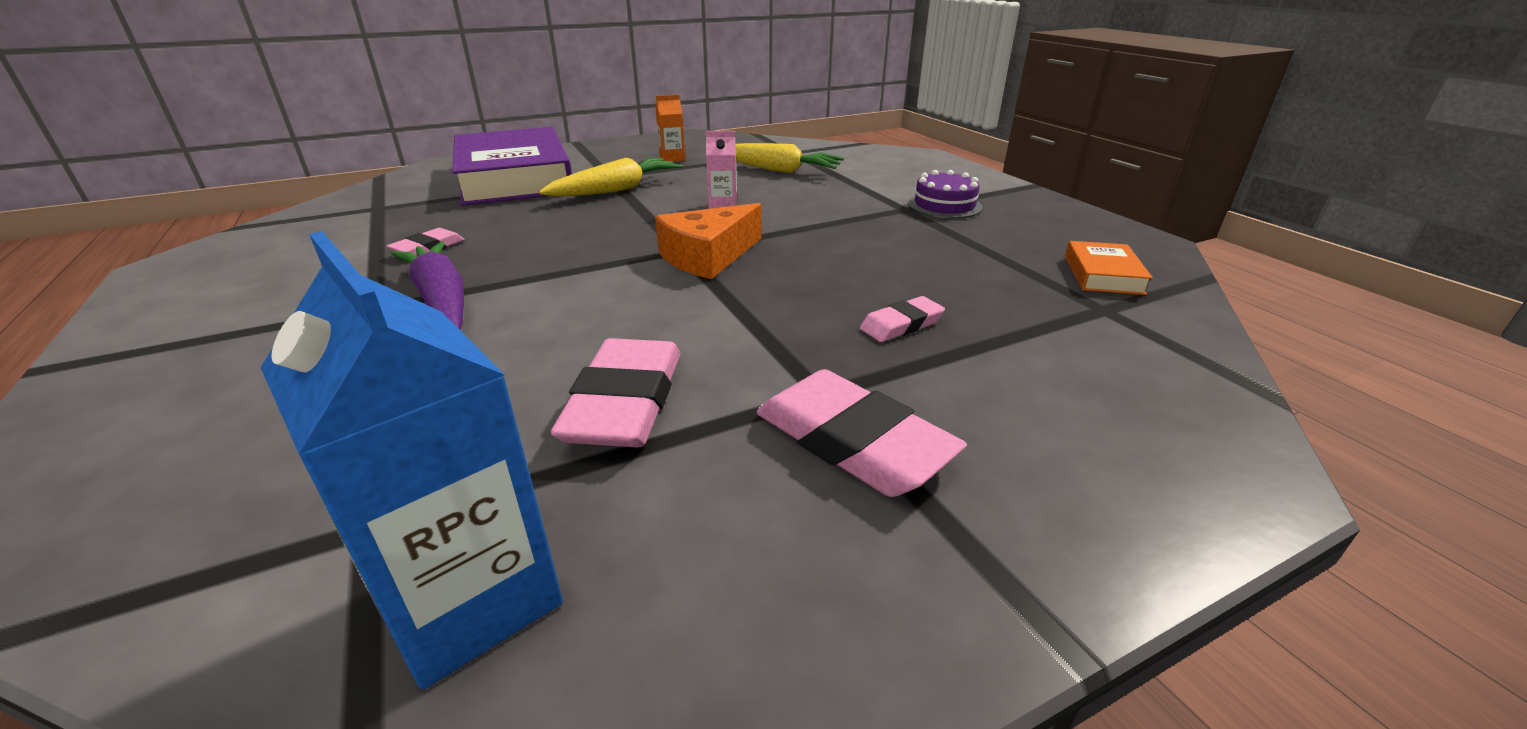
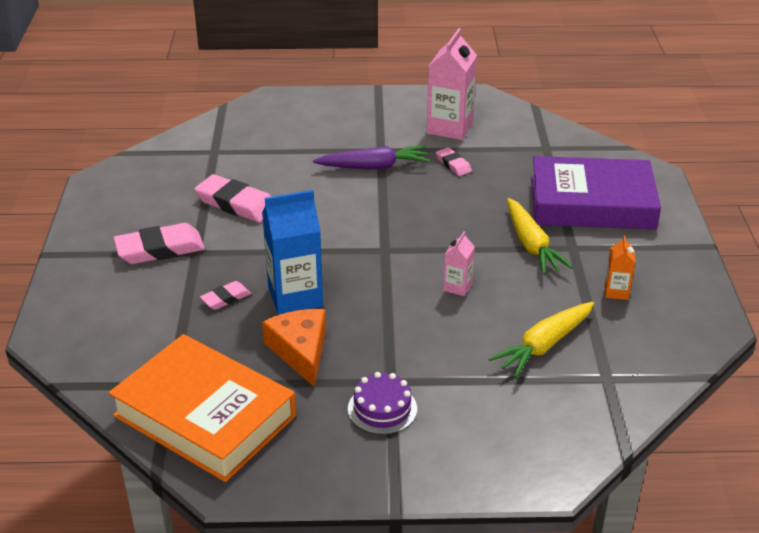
camera: 115 degrees right, 5 degrees up
(296, 268) = (449, 128): none -> pink carton
(470, 599) = (167, 166): blue carton -> blue carton (295, 296)
(708, 256) = (366, 257): orange cheese -> orange cheese (300, 351)
(901, 324) = (226, 298): pink eraser -> pink eraser turned 60 degrees clockwise
(1102, 274) = (205, 415): orange book -> orange book, size x2.43

